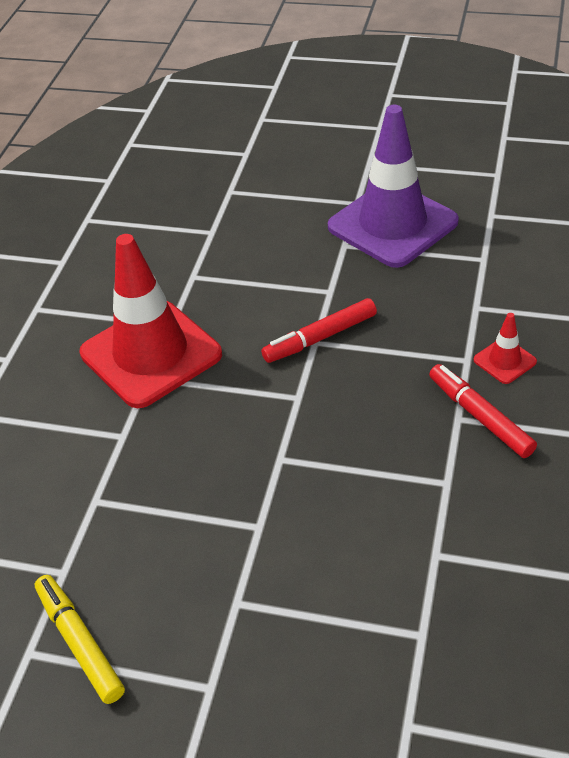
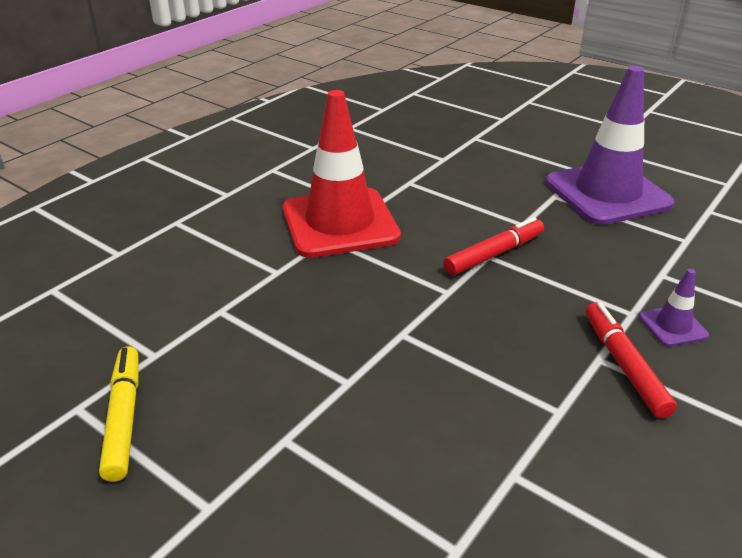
camera: 20 degrees right, 10 degrees down
(320, 338) = (494, 254): red marker -> red marker turned 150 degrees clockwise
(504, 361) = (672, 326): red traffic cone -> purple traffic cone

